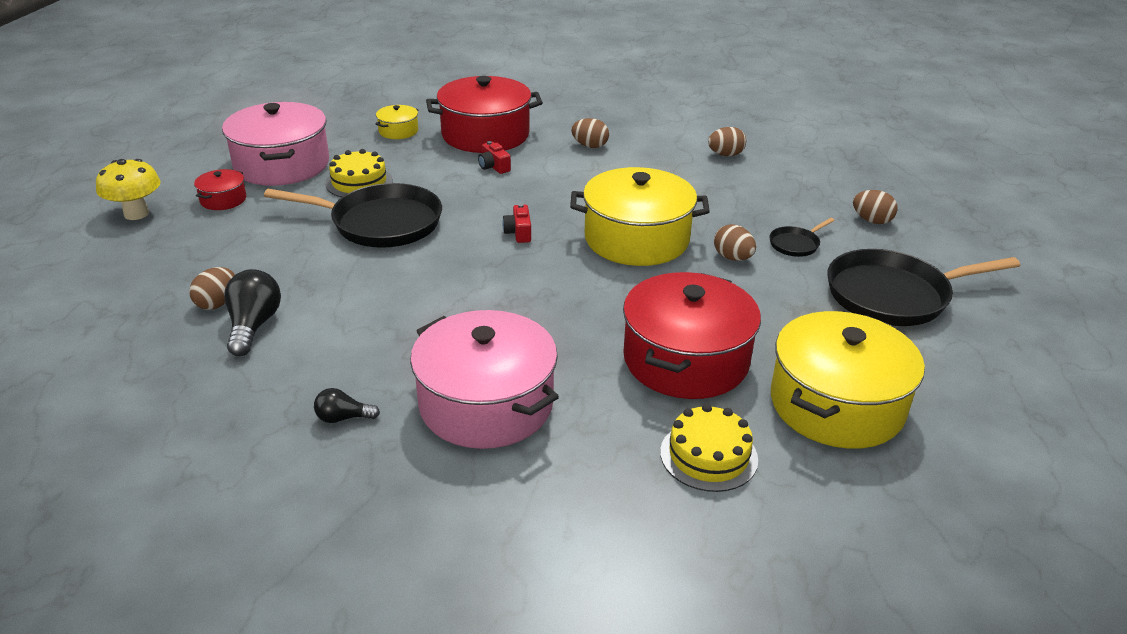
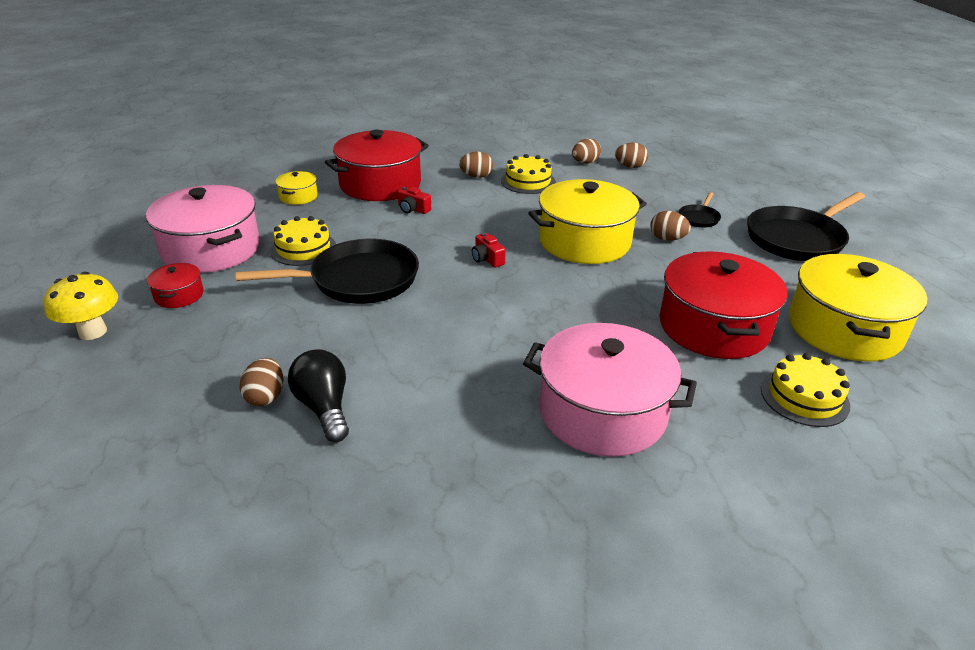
camera: 25 degrees left, 0 degrees up
(343, 418) = (493, 467): black light bulb -> none
(640, 163) = (528, 181): none -> yellow cake
(871, 221) = (730, 189): brown egg -> brown egg (630, 166)

